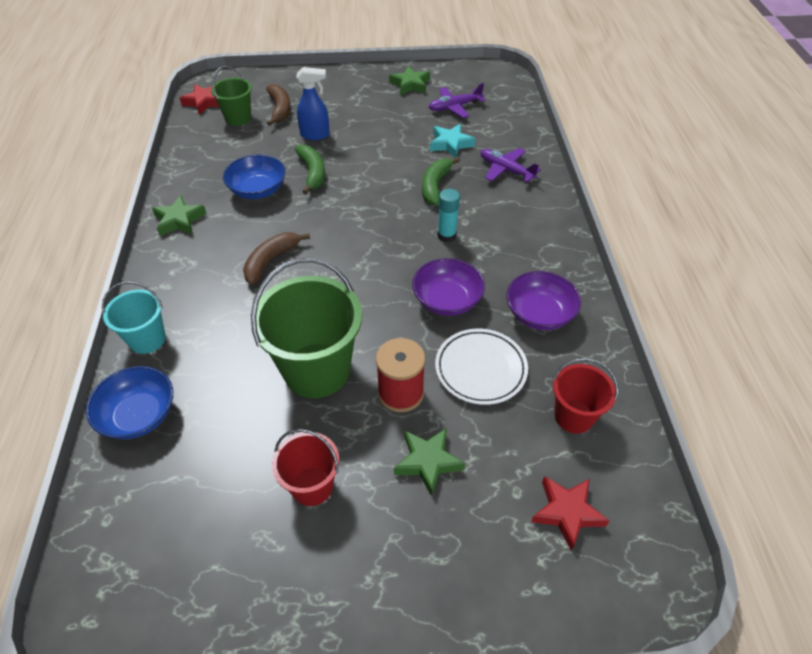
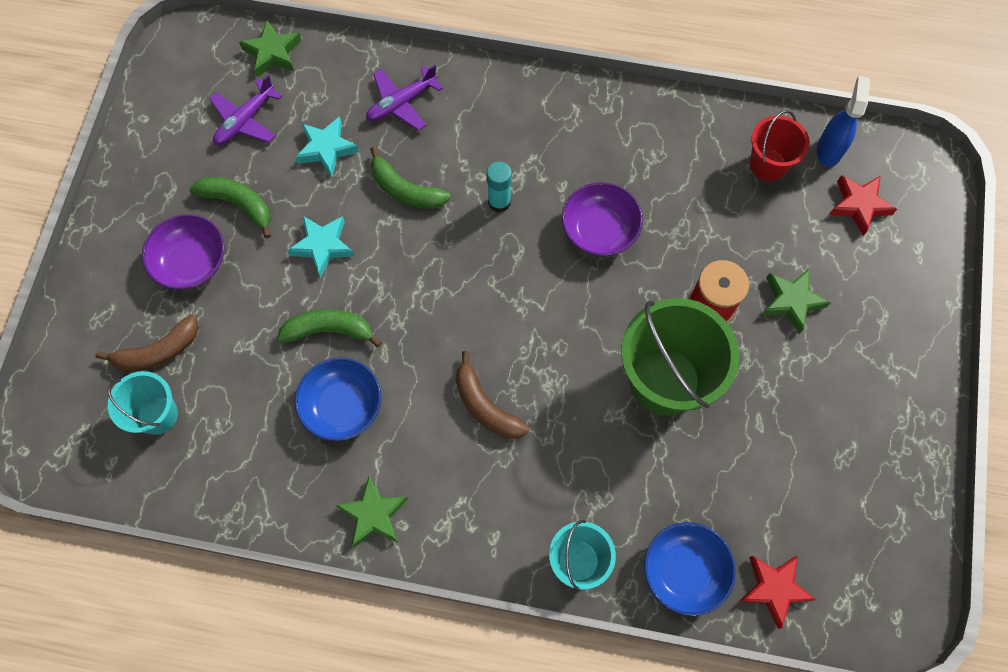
camera: 75 degrees left, 20 degrees up
(204, 102) = (91, 462): red star -> red star (774, 588)
(238, 118) = (157, 415): green bucket -> turquoise bucket
(280, 109) = (158, 351): brown banana -> brown banana turned 150 degrees clockwise
(312, 486) = (798, 408): red bucket -> none
(315, 135) = (243, 312): blue spray bottle -> blue spray bottle (829, 149)
(375, 157) = (323, 246): none -> turquoise star
(392, 117) = (238, 204): none -> green banana
(410, 85) = (165, 161): green star -> green star (272, 53)
(454, 107) = (245, 120): purple plane -> purple plane turned 45 degrees clockwise
(480, 369) = (698, 225): white plate -> none
(539, 314) = (640, 149): purple bowl -> purple bowl (191, 262)

